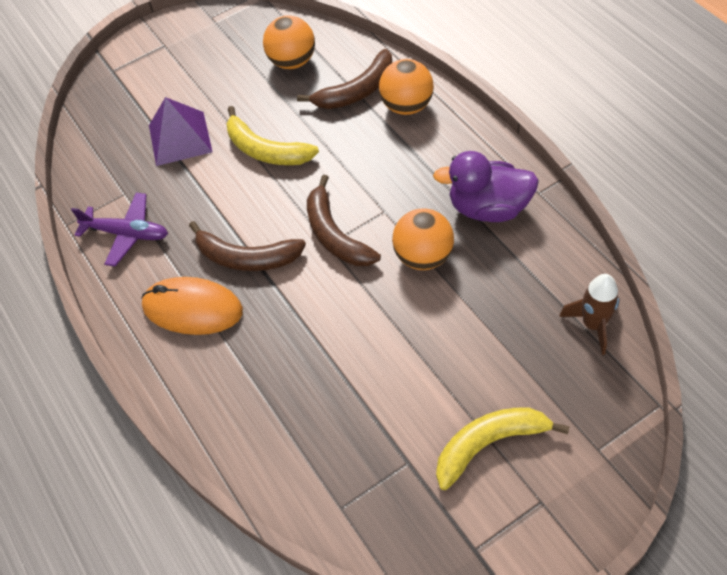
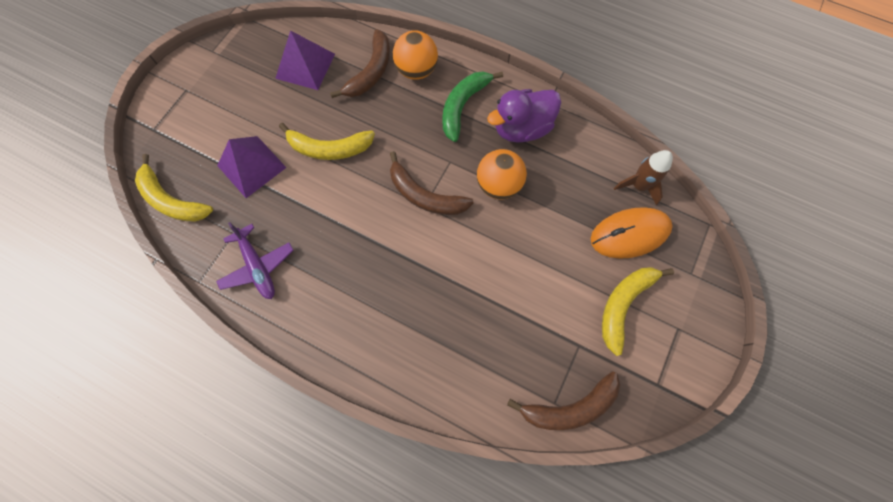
camera: 35 degrees left, 15 degrees up
(88, 141) = (172, 200): none -> yellow banana
(127, 234) = (258, 266): purple plane -> purple plane turned 75 degrees clockwise
(192, 309) = (351, 305): orange mouse -> orange mouse (629, 234)
(246, 258) = (368, 244): brown banana -> brown banana (569, 407)
(292, 62) = (305, 66): orange ball -> purple pyramid
(435, 160) = (463, 106): none -> green banana

